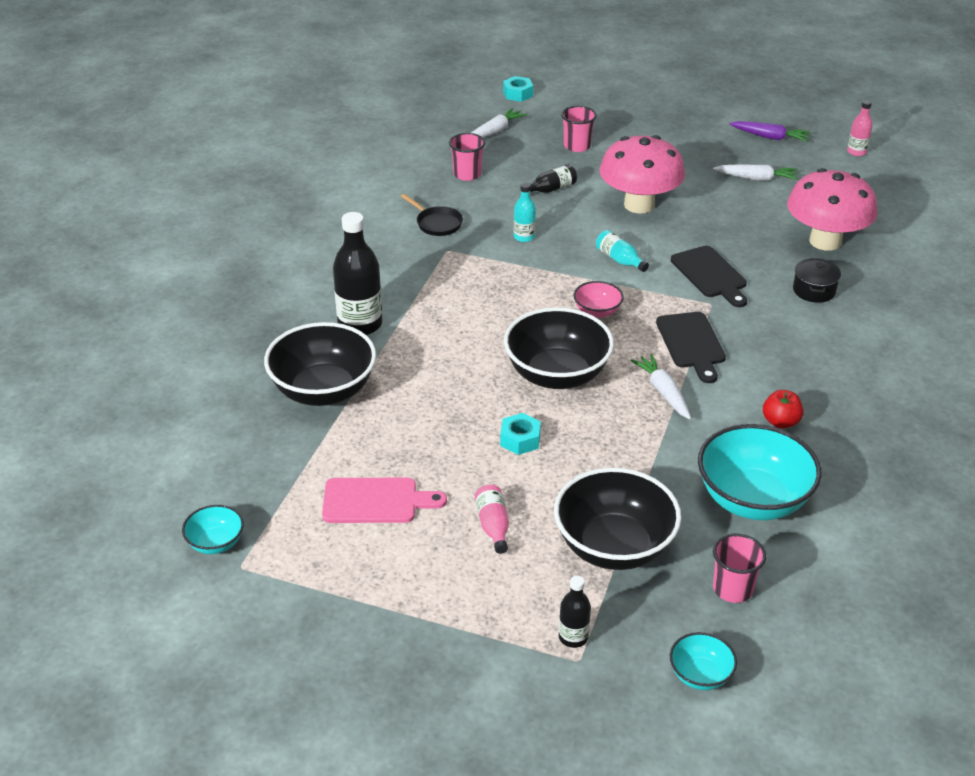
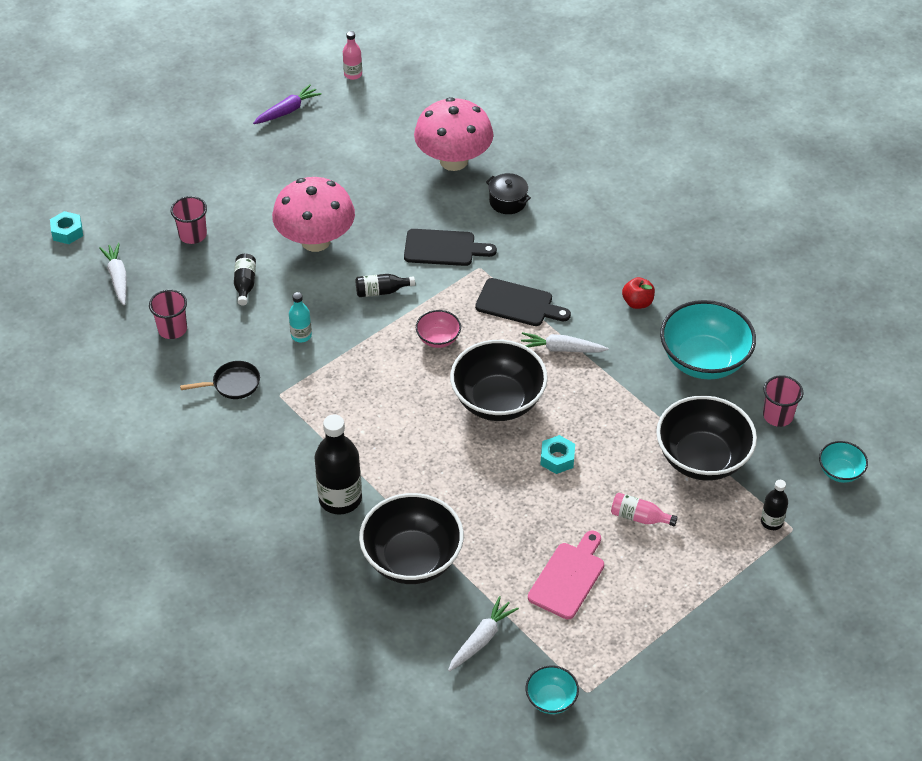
camera: 60 degrees left, 10 degrees up
(619, 260) = (381, 291): turquoise bottle -> black bottle
(756, 178) = (339, 151): white carrot -> white carrot (481, 639)

